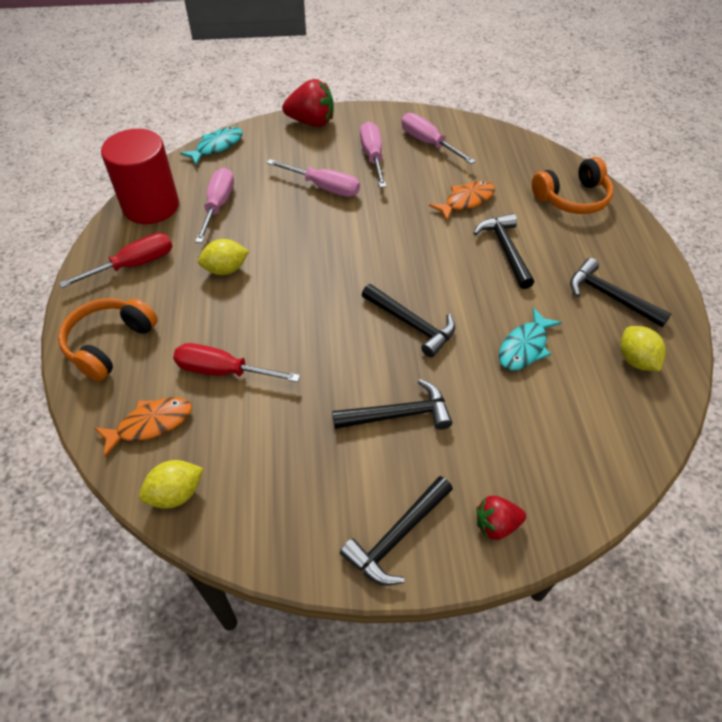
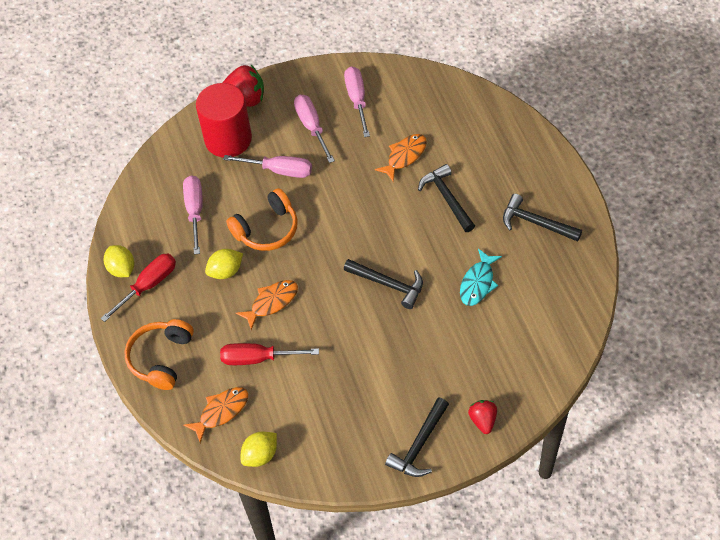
camera: 10 degrees left, 5 degrees up
(151, 206) = (137, 225): red cylinder -> red cylinder (228, 139)
(217, 146) = (168, 148): turquoise fish -> none
(265, 313) = (272, 302): none -> orange fish
(399, 414) = (398, 359): black hammer -> none
(428, 143) = (357, 100): pink screwdriver -> pink screwdriver turned 45 degrees clockwise
(496, 525) = (483, 420): red strawberry -> red strawberry turned 105 degrees clockwise
(572, 198) = (492, 132): orange headphones -> orange headphones (267, 229)
(635, 360) = (561, 274): yellow lemon -> yellow lemon (122, 269)

